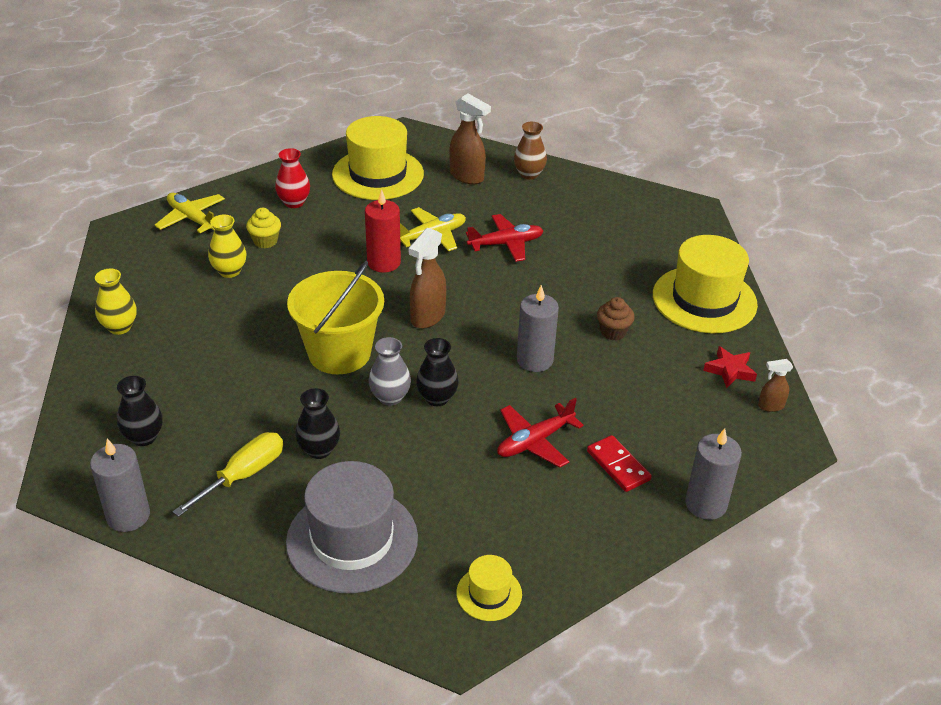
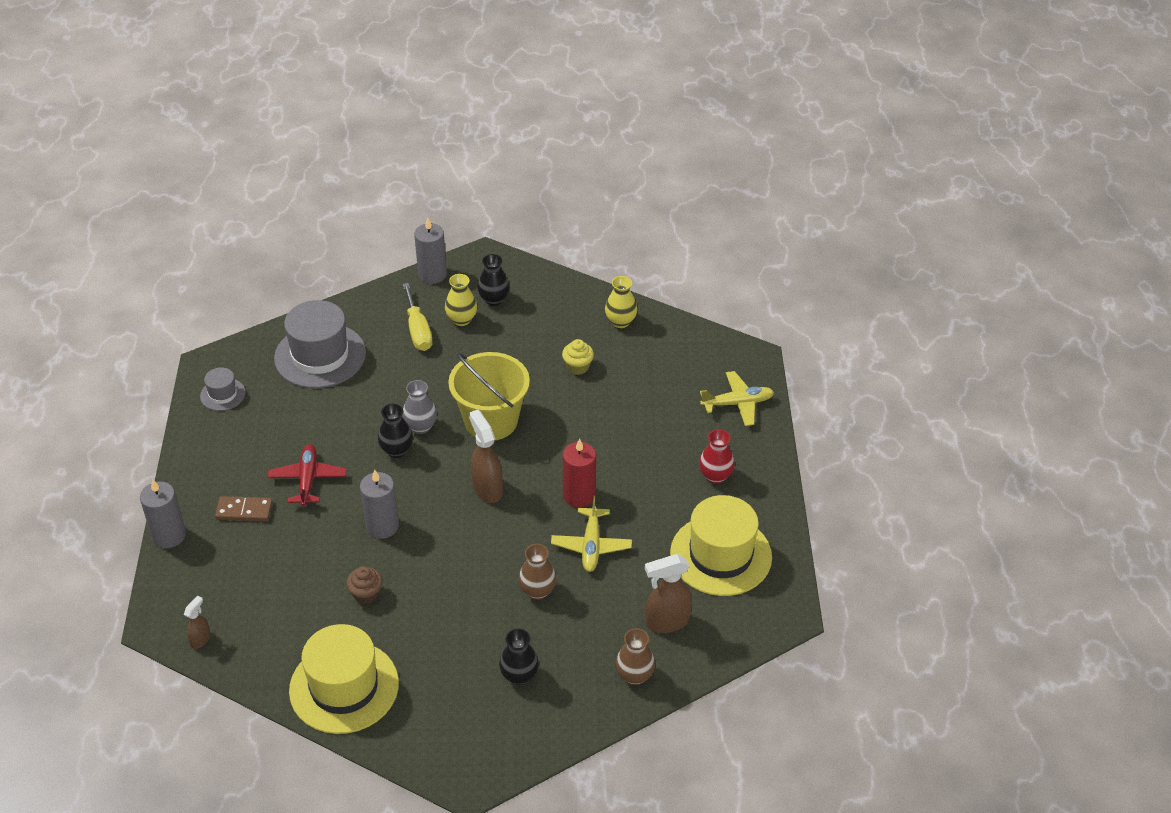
camera: 125 degrees right, 5 degrees up
(229, 271) = (643, 400): yellow vase -> yellow vase (461, 319)
(265, 241) = (669, 435): yellow cupcake -> yellow cupcake (577, 367)
(319, 450) = (406, 371): black vase -> black vase (519, 676)
(489, 593) = (222, 394): yellow hat -> grey hat
(506, 244) = (537, 591): red plane -> brown vase
(618, 465) = (244, 511): red domino -> brown domino
(730, 370) = (256, 641): red star -> none

